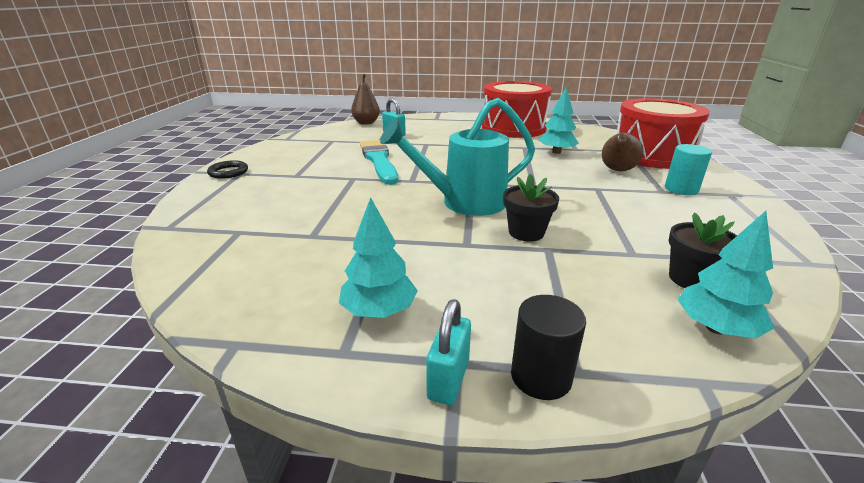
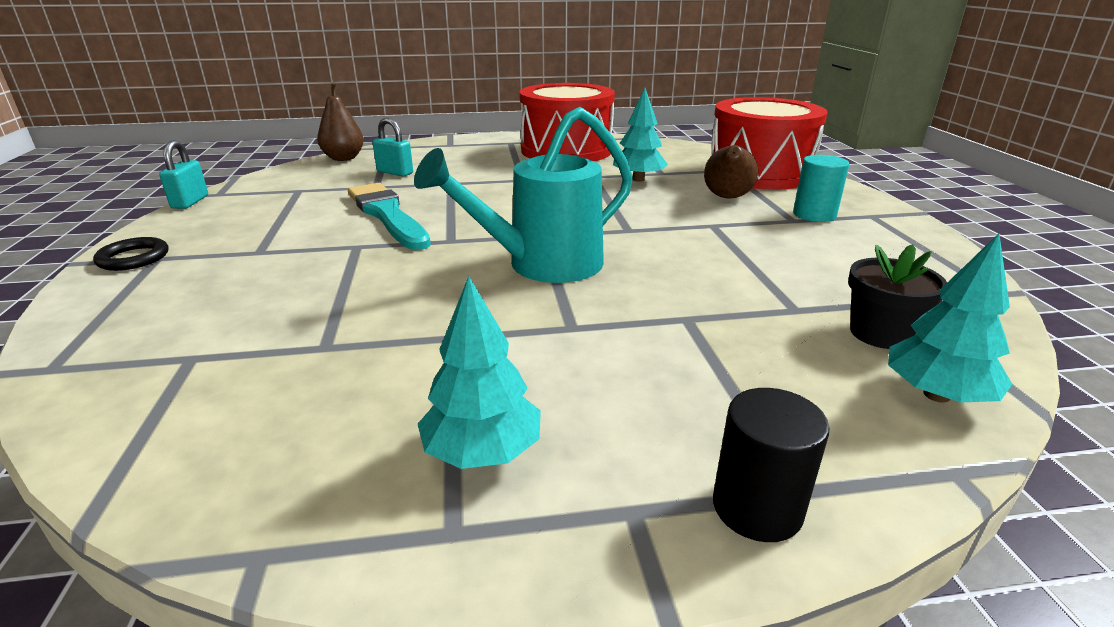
camera: 15 degrees left, 0 degrees up
(448, 379) = (632, 540): turquoise padlock -> turquoise padlock (190, 202)
(526, 232) = (647, 298): black flower pot -> none

